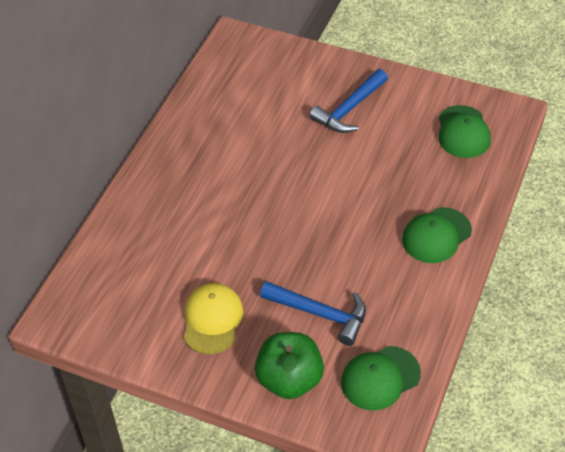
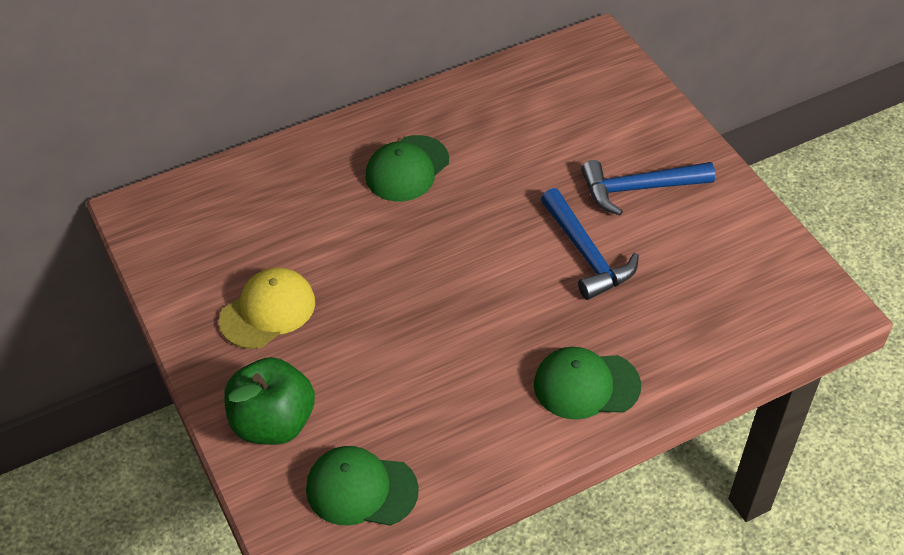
camera: 40 degrees right, 0 degrees up
(320, 314) = (374, 379): blue hammer -> blue hammer (586, 254)
(463, 132) = (744, 294): green cap -> green cap (407, 169)

